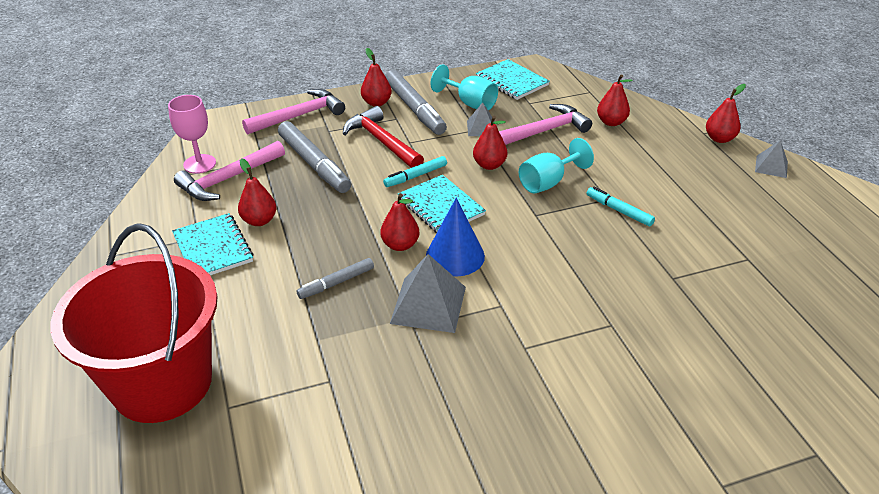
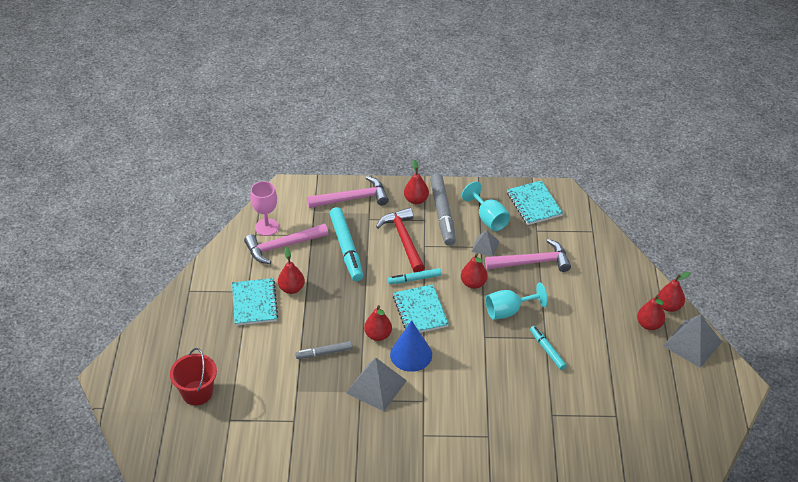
camera: 20 degrees right, 5 degrees up
(162, 383) = (197, 393): red bucket -> red bucket, size x0.51
(314, 164) = (346, 248): grey marker -> turquoise marker
(611, 122) = (591, 267): red pear -> red pear (649, 325)
(771, 166) = (692, 343): grey pyramid -> grey pyramid, size x1.76

